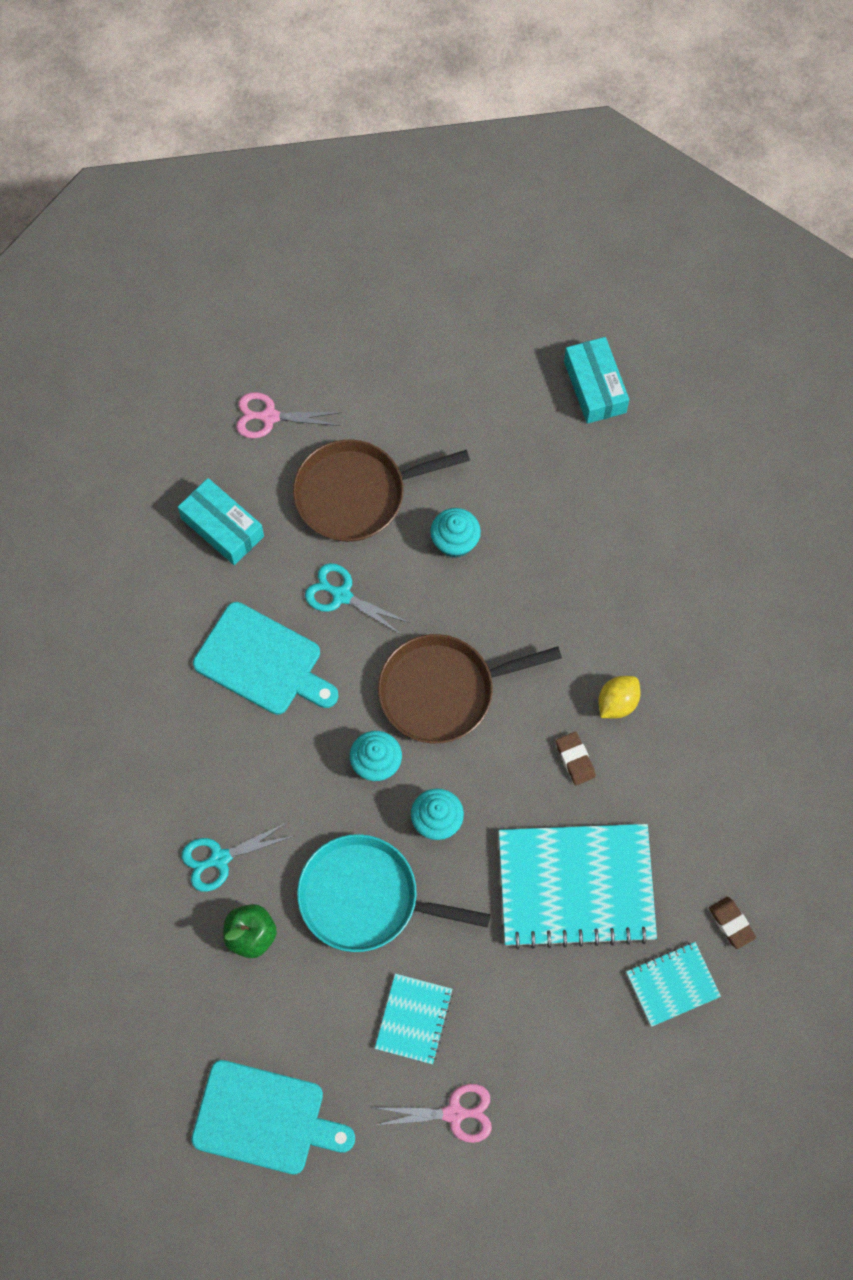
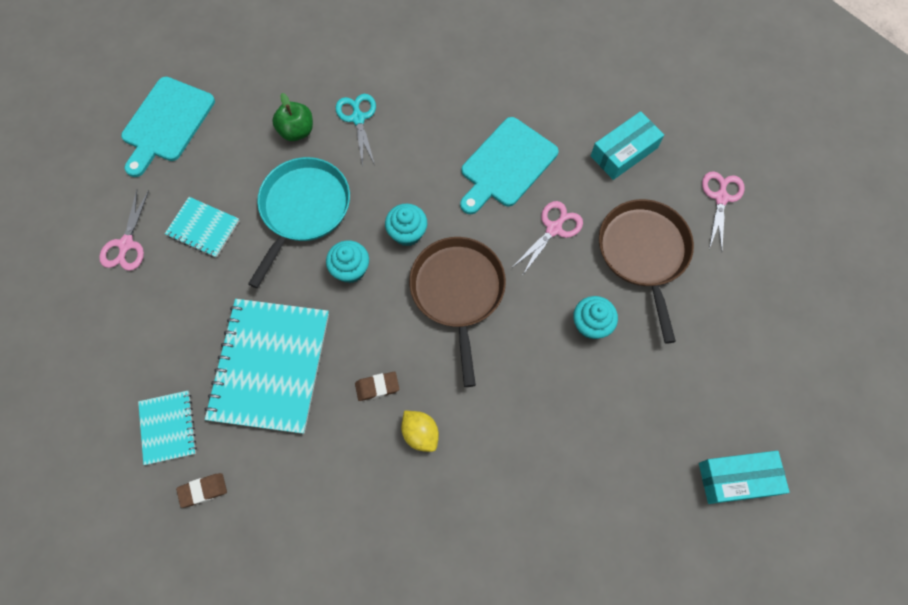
camera: 100 degrees right, 0 degrees up
(341, 595) = (554, 228): turquoise scissors -> pink scissors

